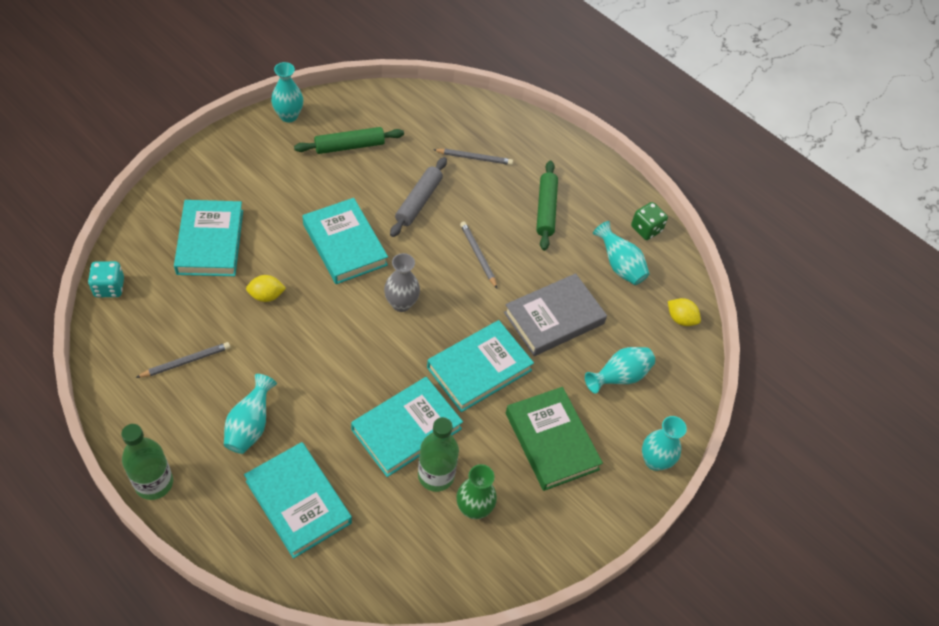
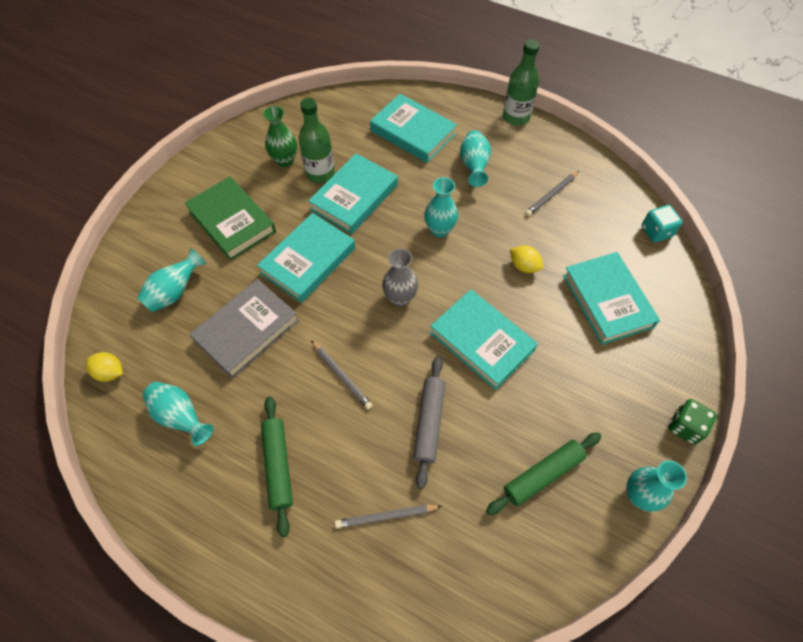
camera: 170 degrees right, 5 degrees up
(266, 296) = (524, 266): yellow lemon -> yellow lemon turned 60 degrees clockwise
(646, 229) = (149, 481): green dice -> green dice (685, 427)
(655, 461) = (140, 231): turquoise vase -> turquoise vase (439, 230)

